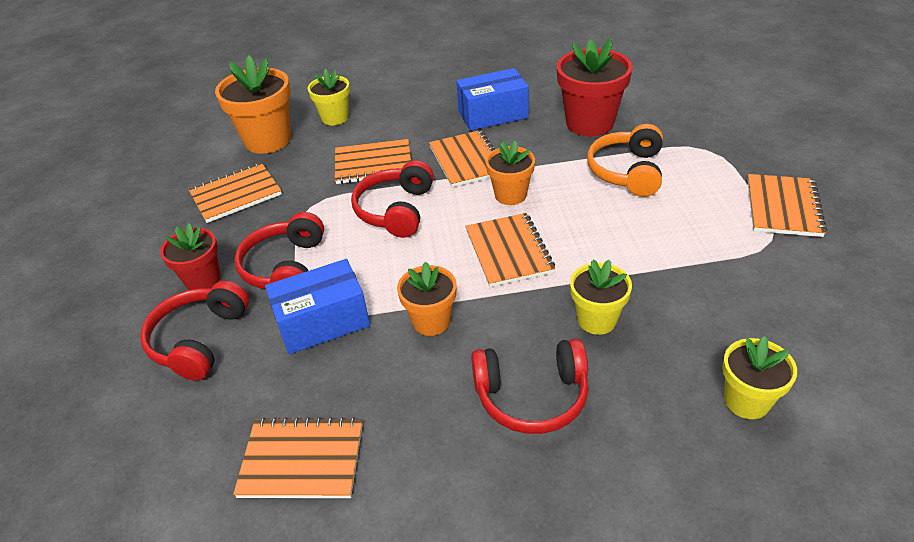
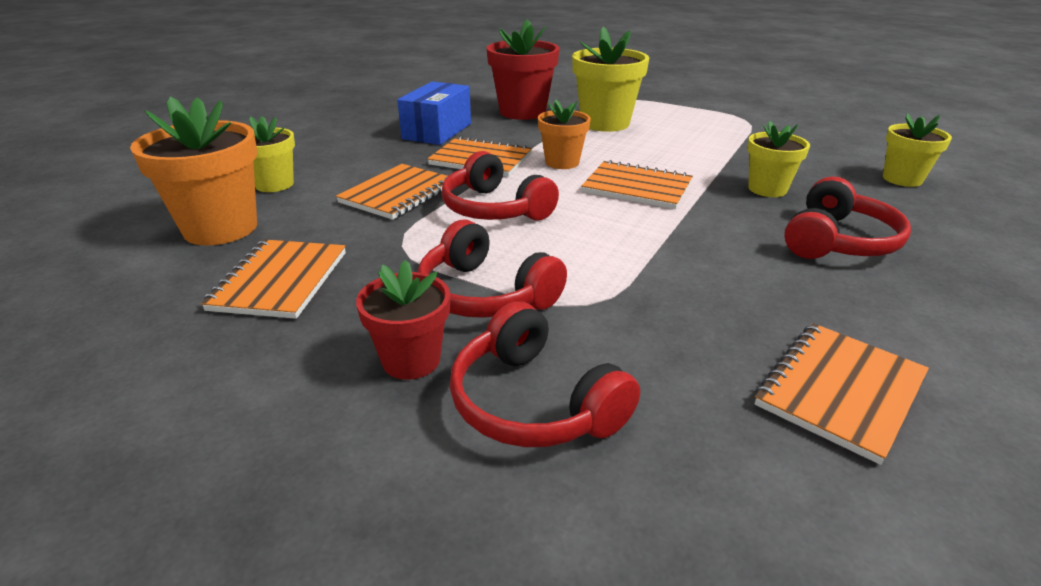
camera: 55 degrees left, 10 degrees down
(323, 322) = (616, 303): blue box -> none
(431, 321) = (689, 248): orange flower pot -> none
(627, 171) = (605, 123): orange headphones -> yellow flower pot
(783, 207) = (716, 106): orange notebook -> none

